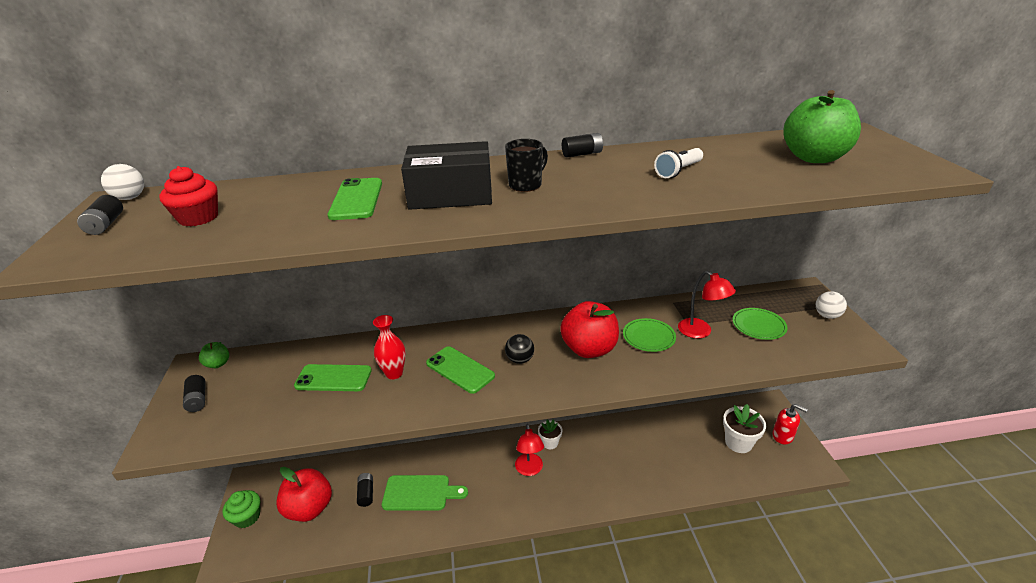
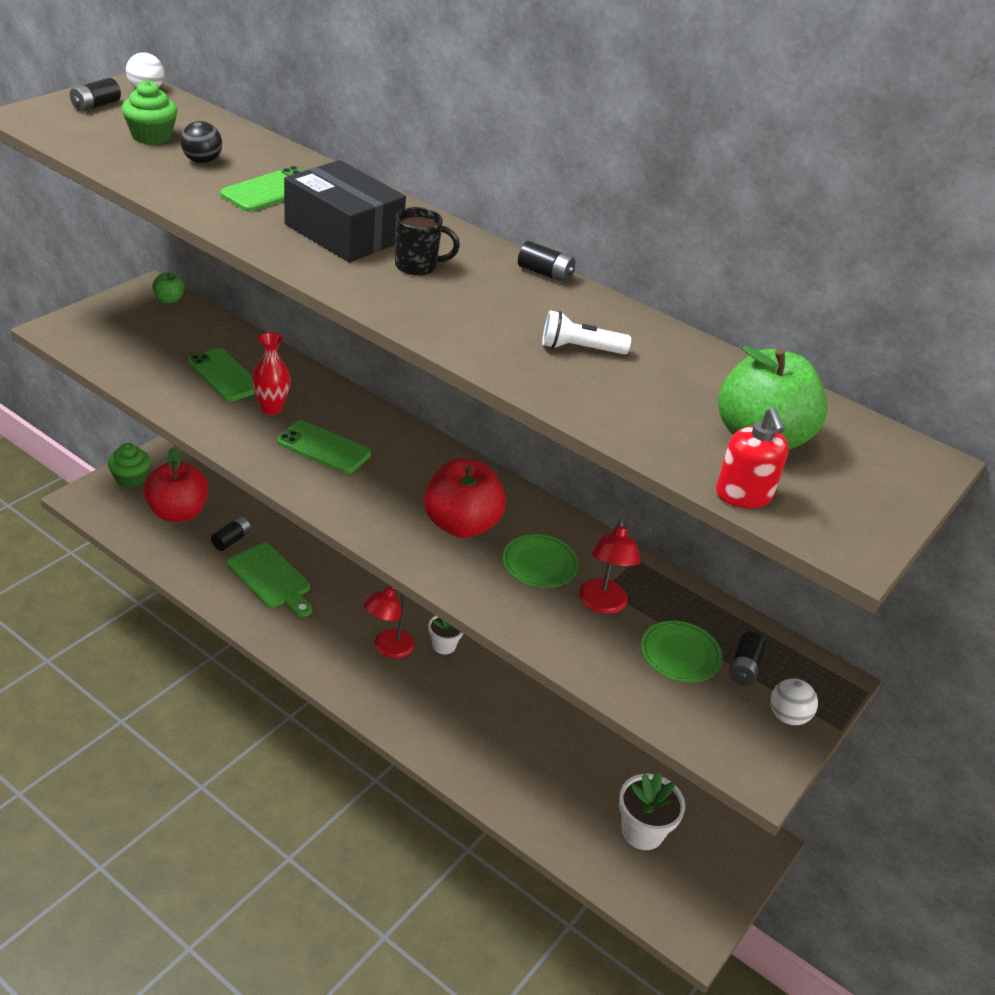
camera: 40 degrees right, 5 degrees up
(197, 400) = (119, 318): black battery -> black battery (744, 667)
(198, 218) = (151, 136): red cupcake -> green cupcake
(460, 370) = (323, 448): green phone -> green phone turned 60 degrees counterclockwise
(520, 359) = (385, 481): black ball -> black ball (202, 161)
(783, 436) = (709, 878): red soap dispenser -> red soap dispenser (743, 495)

